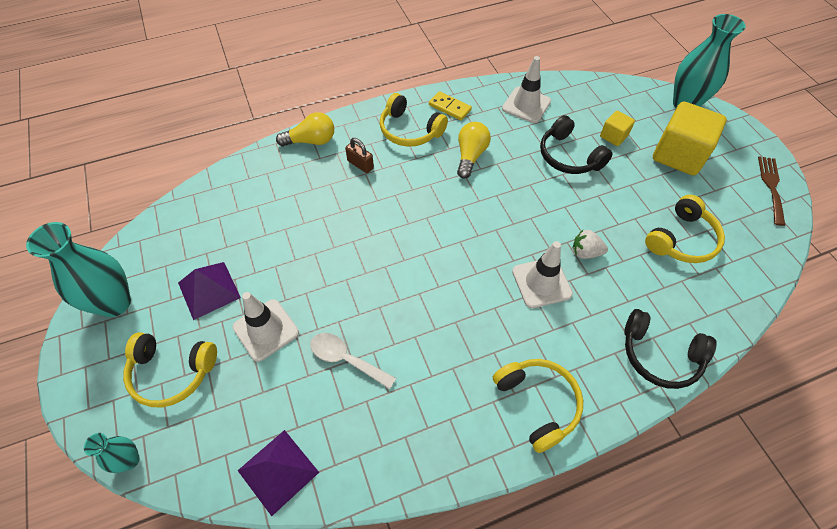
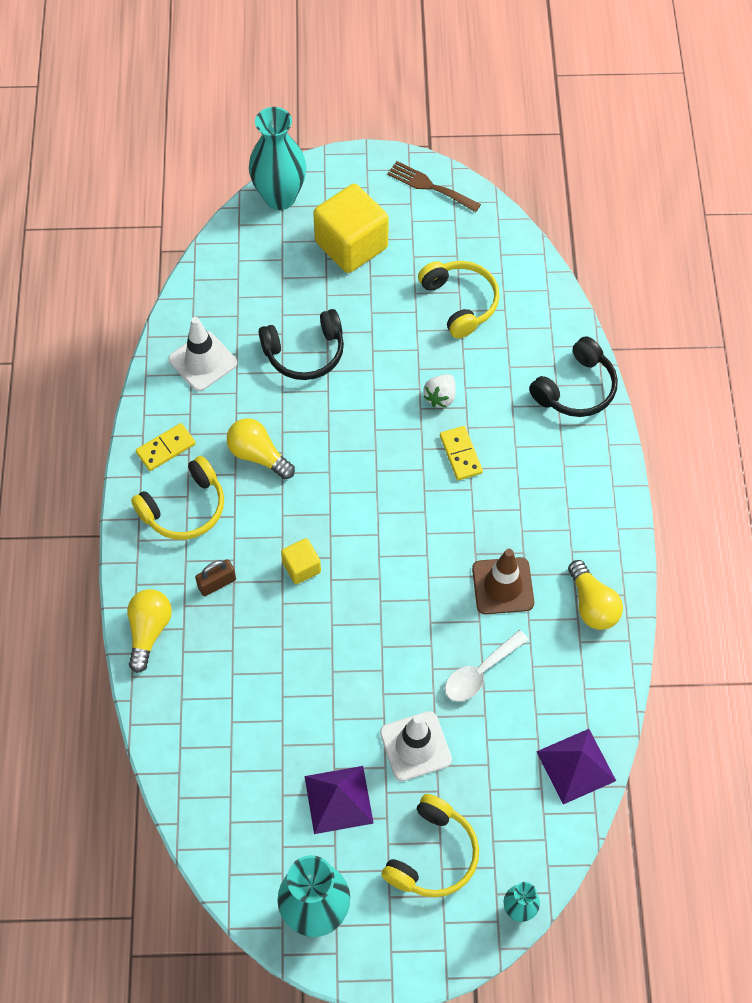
camera: 70 degrees left, 5 degrees up
(434, 353) = (502, 586): none -> brown traffic cone
(446, 437) = (592, 604): none -> yellow light bulb
(538, 403) = (586, 513): yellow headphones -> none
(541, 282) = (460, 454): white traffic cone -> yellow domino
(613, 136) = (295, 293): yellow cube -> yellow cube (301, 567)

